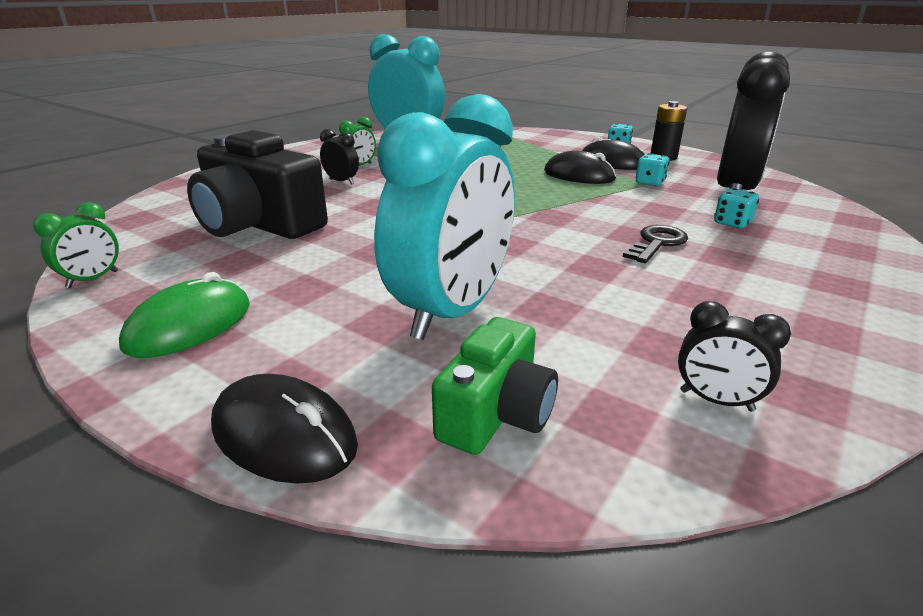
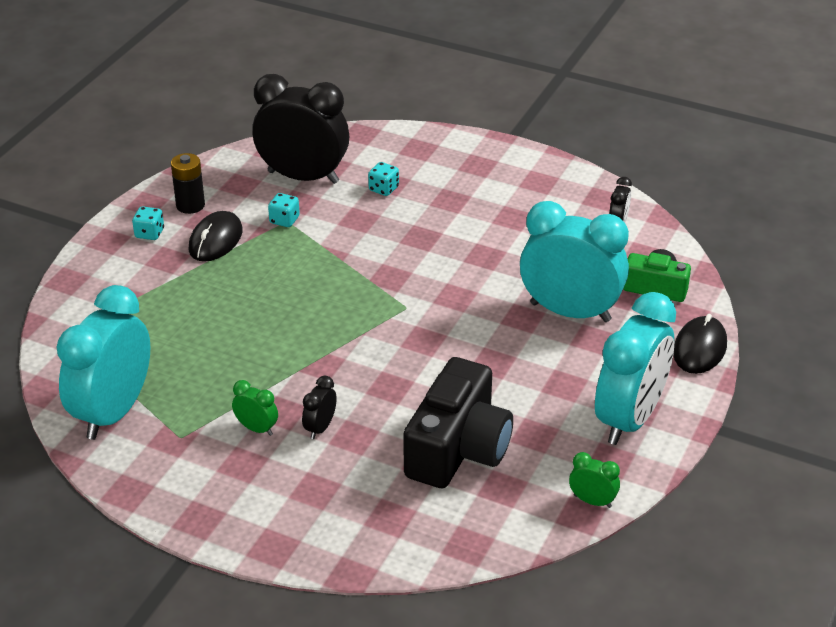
camera: 100 degrees left, 10 degrees up
(190, 325) = (629, 419): green mouse -> turquoise clock
(579, 175) = (268, 262): black mouse -> none
(657, 243) = (435, 227): black key -> none

